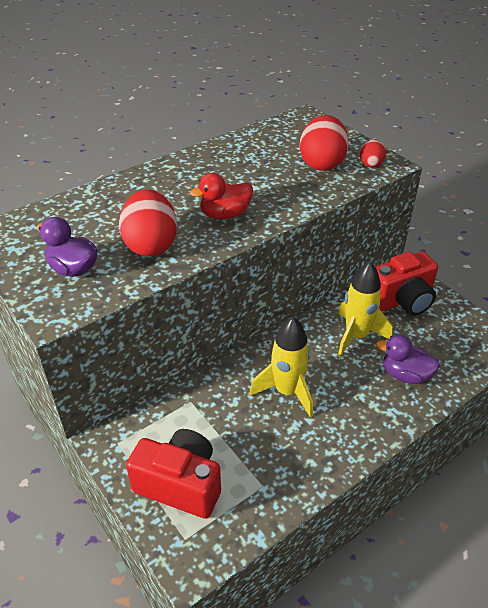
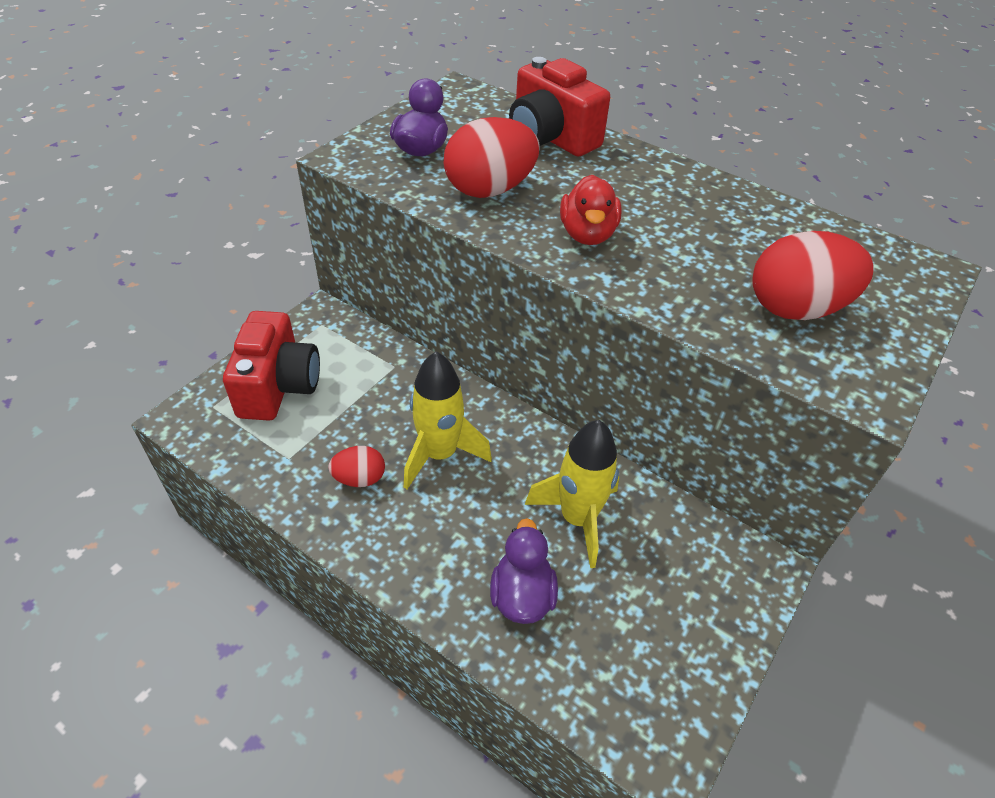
camera: 70 degrees right, 5 degrees up
(225, 215) = (587, 234): red duck -> red duck turned 135 degrees counterclockwise
(371, 165) = (841, 369): red egg -> red egg (359, 478)
(402, 300) = (693, 573): red camera -> red camera (551, 138)

